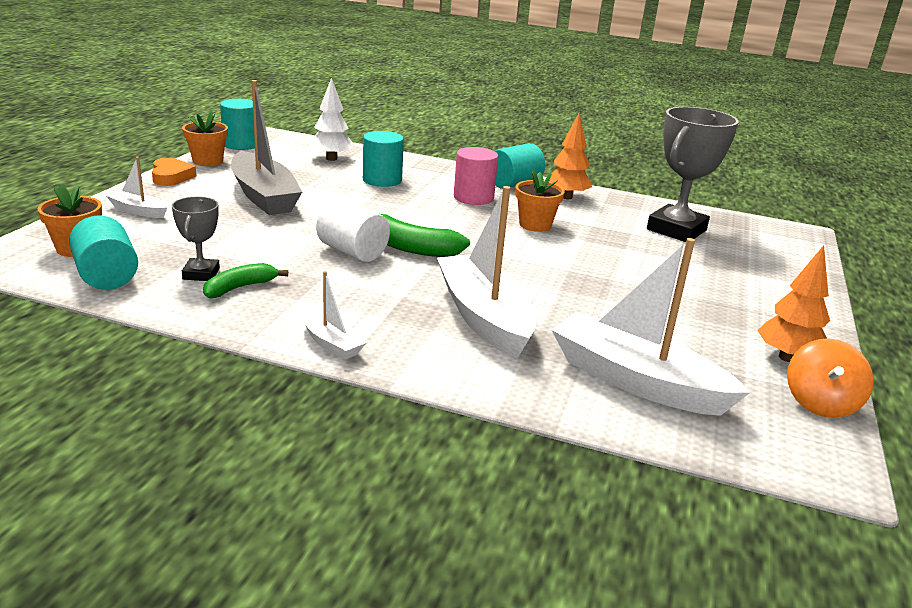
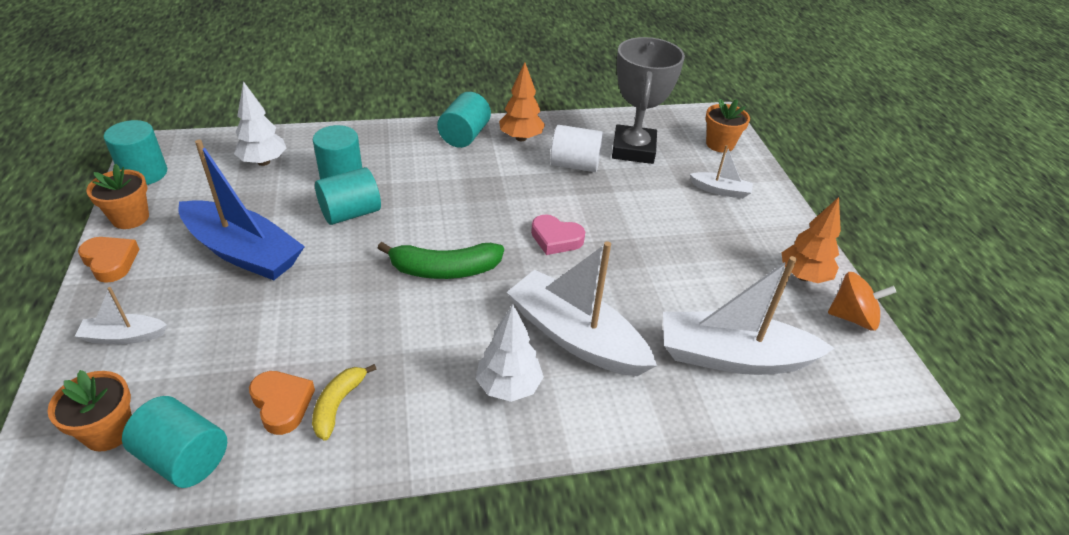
camera: 30 degrees left, 15 degrees up
(201, 274) = (282, 404): grey trophy -> orange heart
(240, 287) = (338, 405): green banana -> yellow banana
(264, 196) = (244, 252): grey boat -> blue boat
(331, 343) = (482, 438): white boat -> white boat (720, 190)
(352, 252) = (400, 300): white cylinder -> white cylinder (575, 165)
(367, 199) = (350, 213): none -> turquoise cylinder
(388, 324) = (508, 386): none -> white tree
(473, 197) = (445, 171): pink cylinder -> none
(532, 259) = (556, 239): none -> pink heart
(535, 225) = (524, 189): orange flower pot -> orange flower pot (720, 144)
(820, 403) = (852, 317): orange spinning top -> orange spinning top turned 75 degrees counterclockwise

